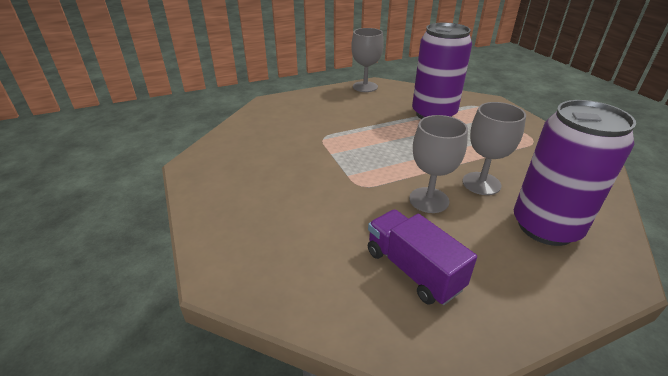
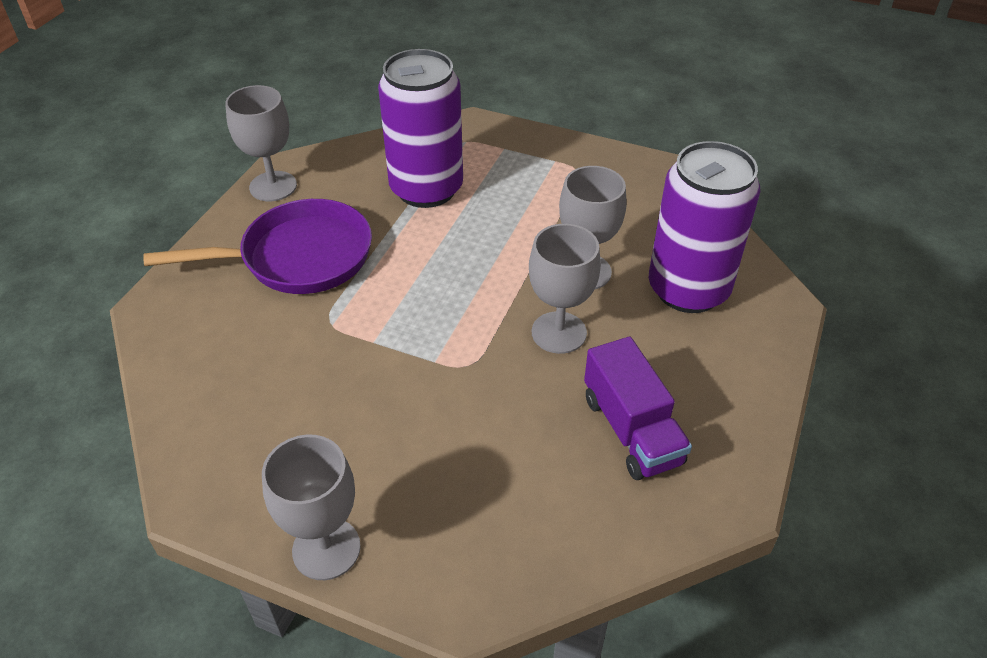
camera: 45 degrees left, 10 degrees up
(202, 212) = (326, 549): none -> grey goblet
(342, 112) = (298, 257): none -> purple pan
(413, 269) = (631, 430): purple truck -> purple truck turned 120 degrees counterclockwise

